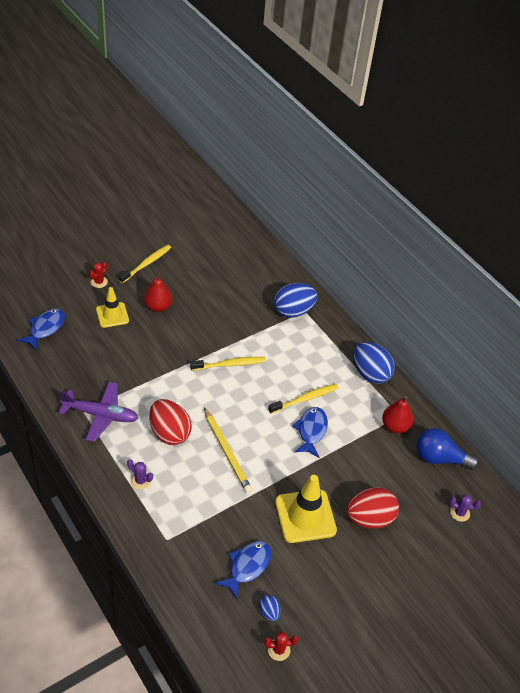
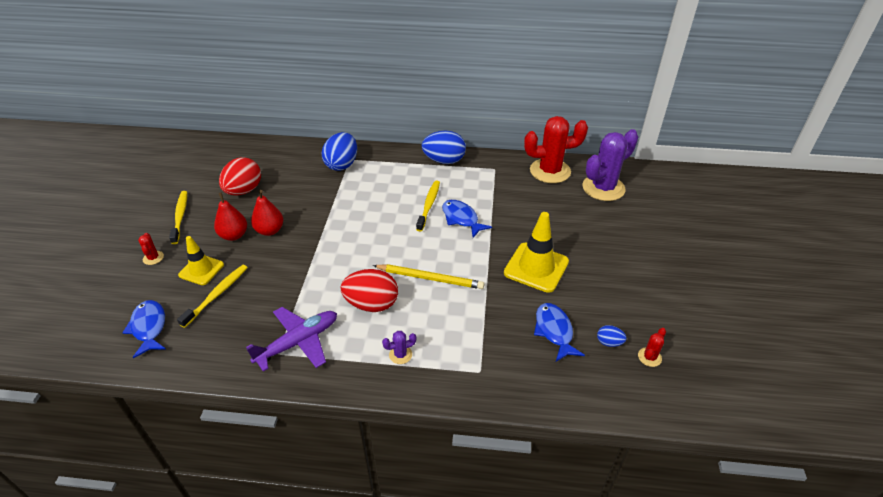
camera: 45 degrees left, 5 degrees down
(229, 364) = (347, 227): yellow toothbrush -> yellow toothbrush (216, 295)
(369, 518) = (569, 234): red egg -> red egg (244, 191)
(395, 426) = (502, 175): red pear -> red pear (270, 230)
(439, 458) = (550, 171): blue light bulb -> red cactus
(459, 513) = (603, 188): purple cactus -> purple cactus, size x2.40

